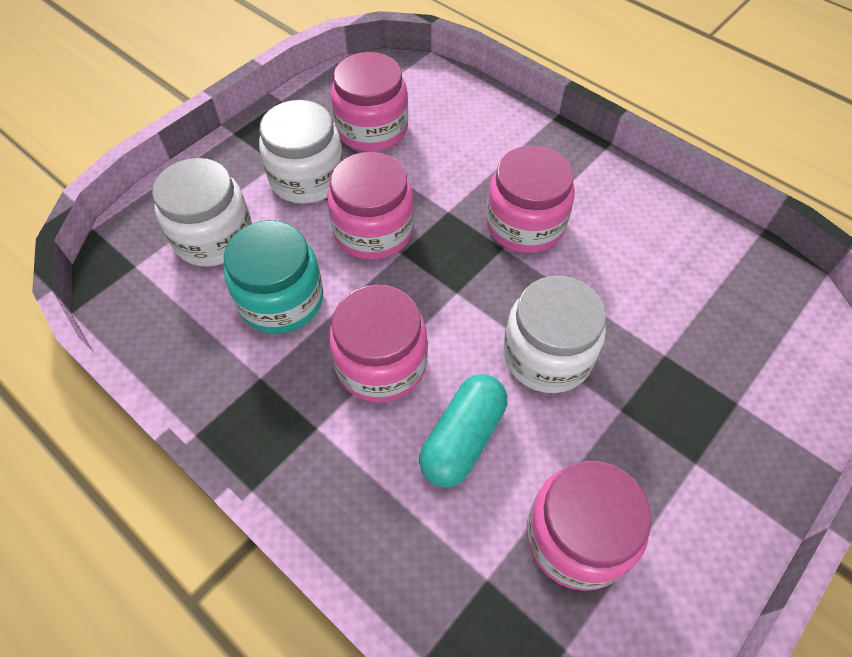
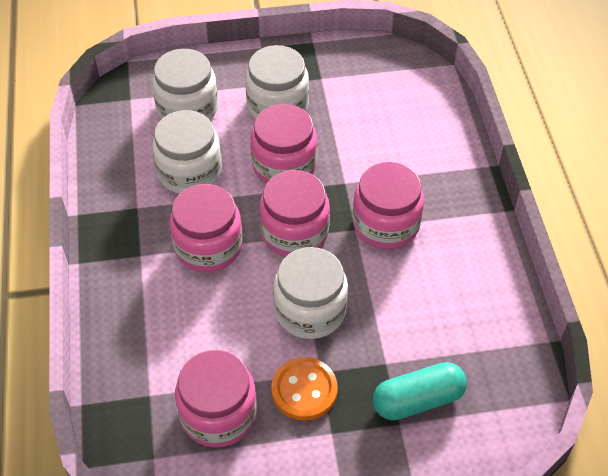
camera: 40 degrees right, 5 degrees down
(281, 300) = (189, 171): turquoise jar -> white jar
(372, 129) = (352, 97): pink jar -> pink jar (294, 232)
(463, 438) = (211, 318): turquoise capsule -> turquoise capsule (418, 400)
(627, 440) = (304, 390): none -> orange button

